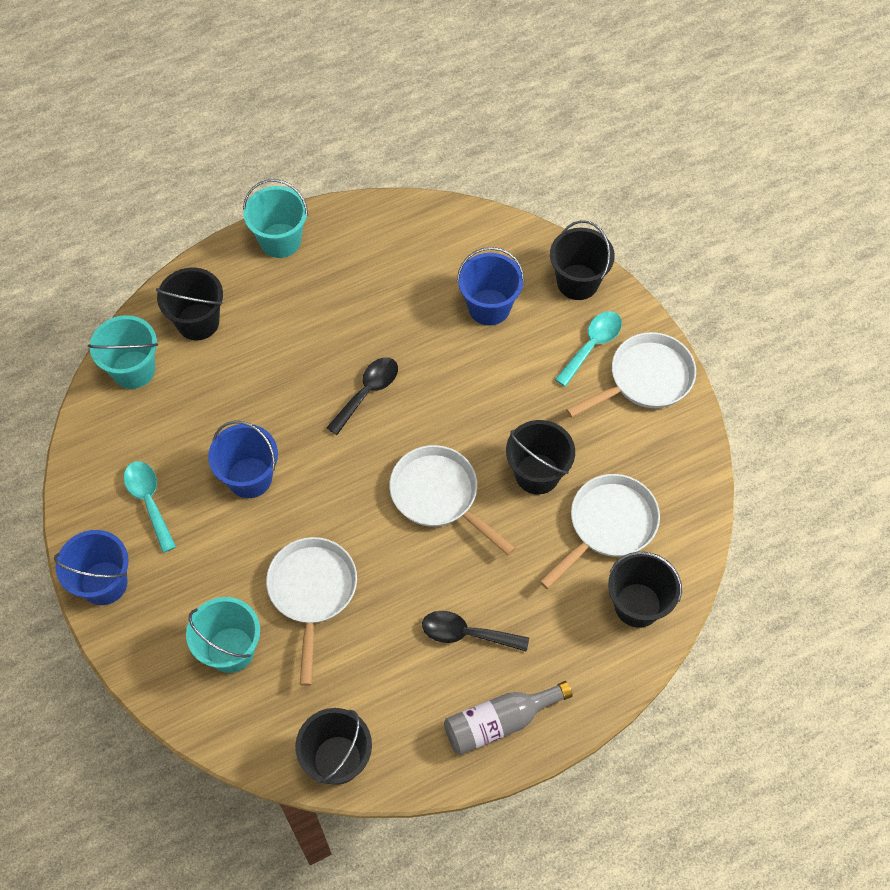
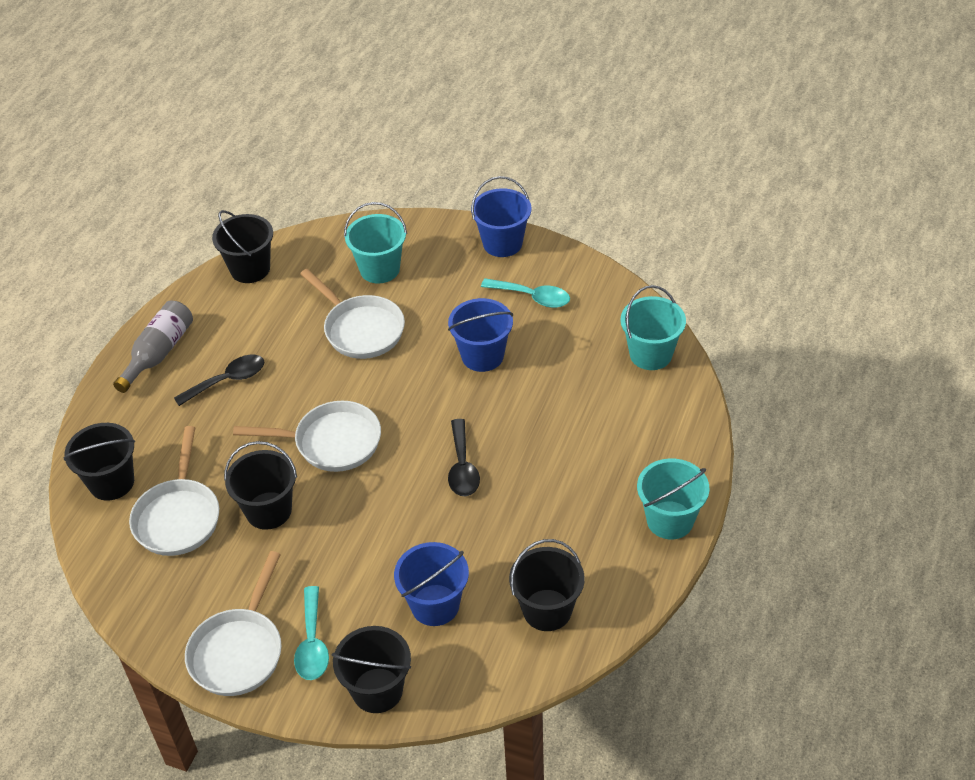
camera: 140 degrees right, 15 degrees down
(198, 322) = (650, 416): black bucket -> black bucket (547, 610)

